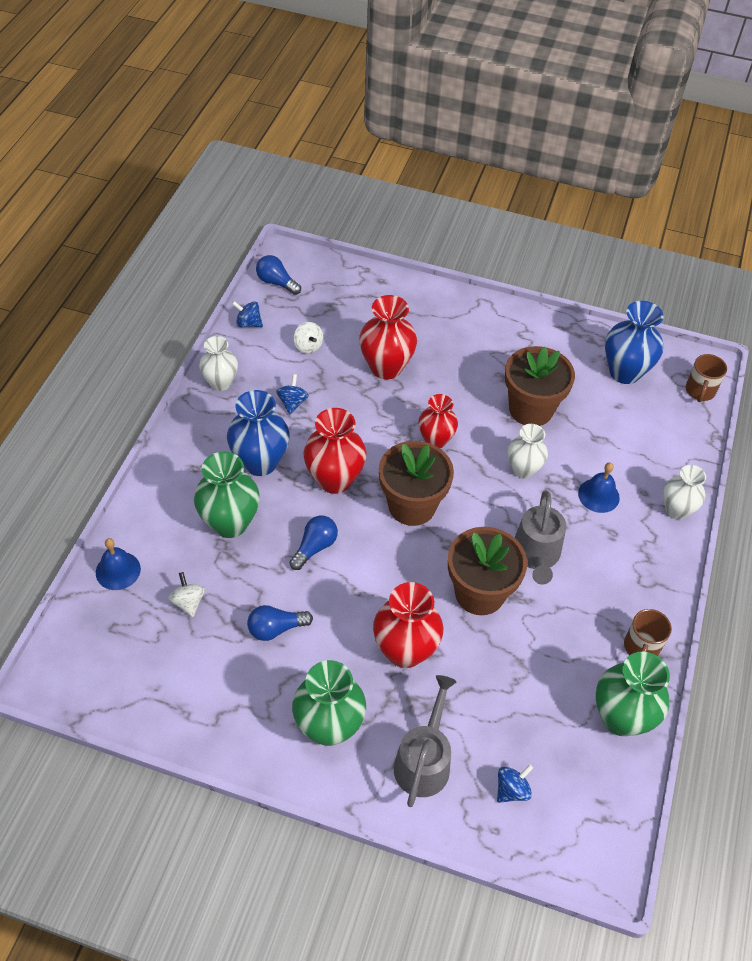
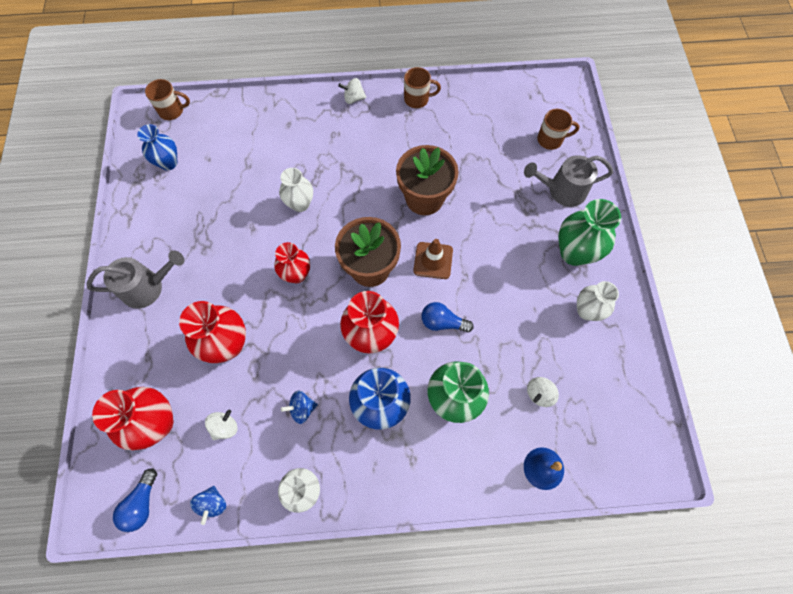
camera: 110 degrees left, 15 degrees up
(276, 628) = (524, 319): blue light bulb -> none
(392, 568) = (433, 260): none -> brown traffic cone
(405, 651) = (494, 228): red vase -> red vase (157, 423)
(512, 790) = (550, 140): blue spinning top -> brown mug
(531, 409) = (234, 216): brown flower pot -> none
(536, 555) = (375, 174): grey watering can -> grey watering can (148, 287)
(598, 495) = (303, 150): blue bell -> none
(620, 718) = (472, 98): green vase -> none
(624, 372) = (168, 163): blue vase -> blue vase, size x0.66
(665, 573) = (353, 98): none -> white spinning top
(676, 510) = (296, 103): white vase -> white vase (587, 311)

